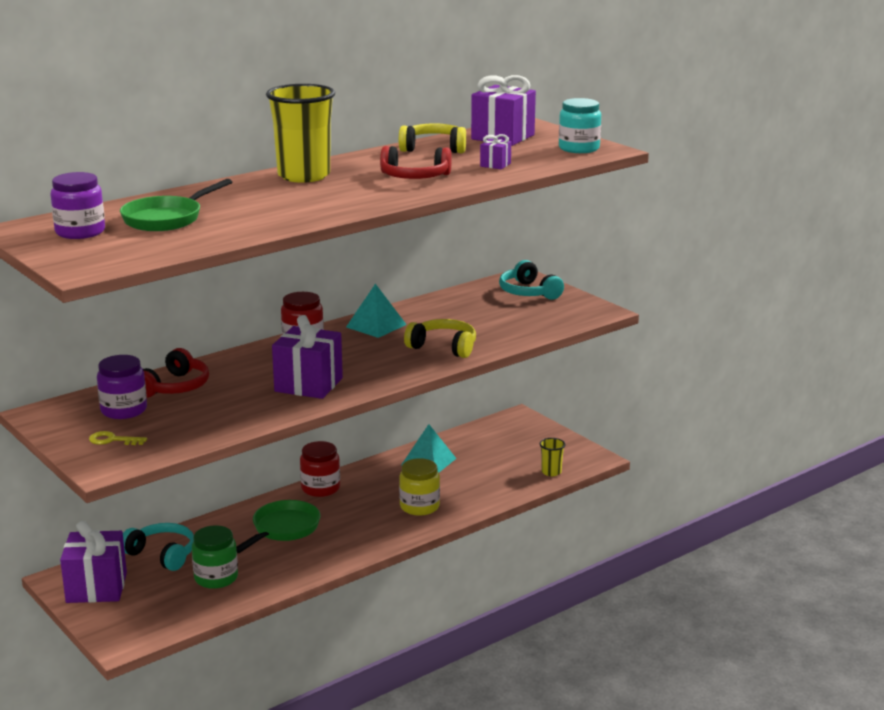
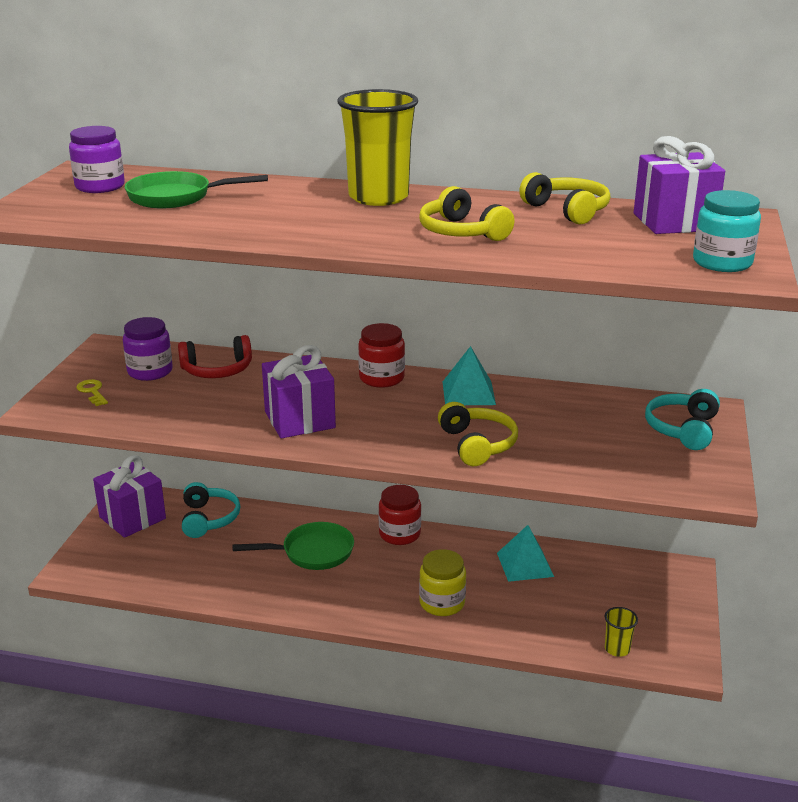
camera: 50 degrees right, 5 degrees up
(216, 578) = (203, 562): green jar -> none
(414, 177) = (461, 232): red headphones -> yellow headphones
(495, 165) = (575, 248): purple gift -> none

